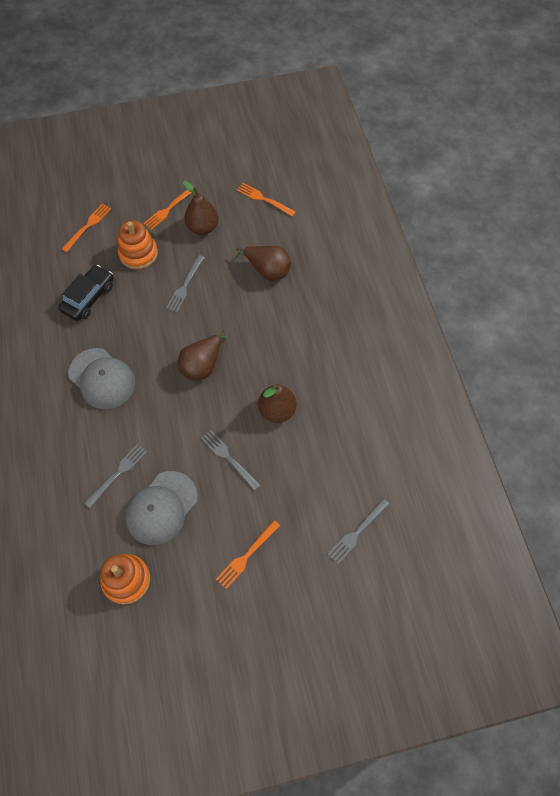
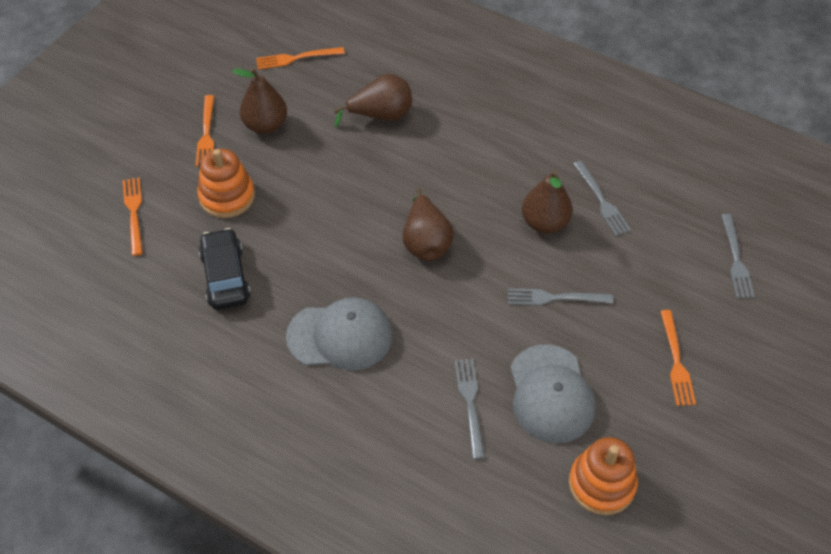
camera: 45 degrees left, 10 degrees down
(185, 286) = (316, 188): grey fork -> grey fork (602, 201)

